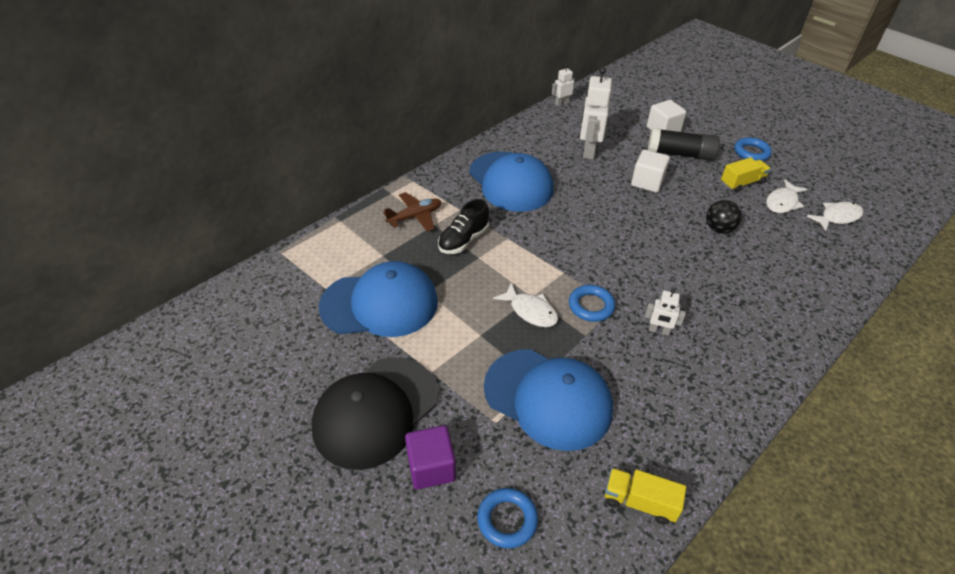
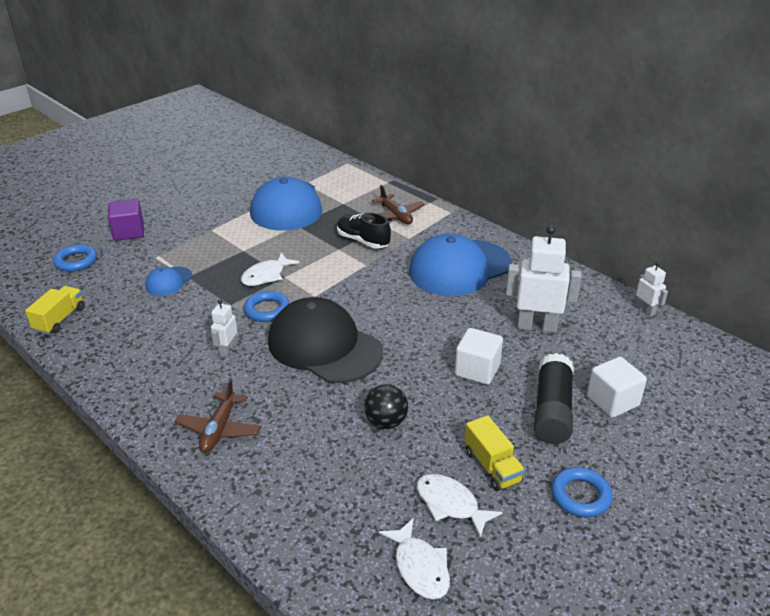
camera: 90 degrees right, 10 degrees down
(375, 411) = (182, 210): black cap -> black cap (324, 346)
(548, 398) = (169, 281): blue cap -> blue cap, size x0.45
(763, 324) = (219, 429): none -> brown plane

